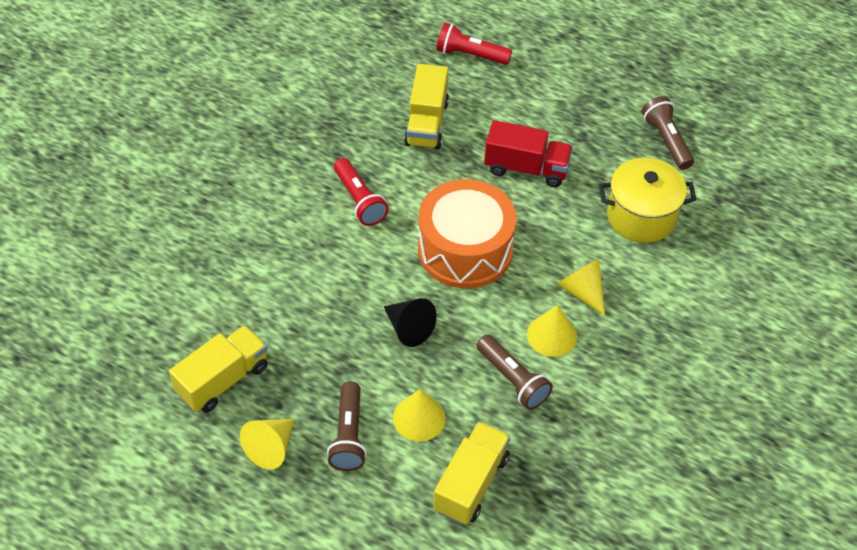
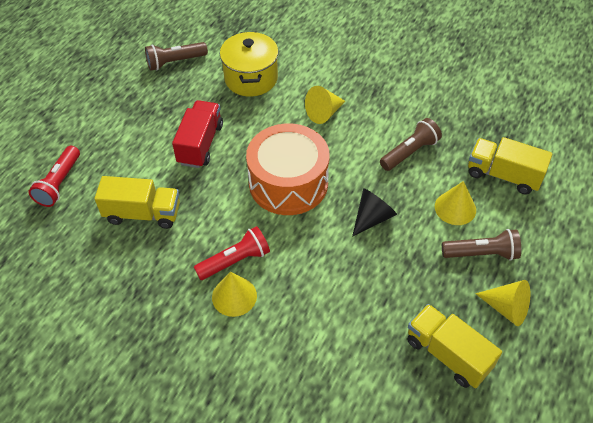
camera: 90 degrees left, 0 degrees up
(552, 335) = (366, 130): yellow cone -> yellow cone (234, 296)

